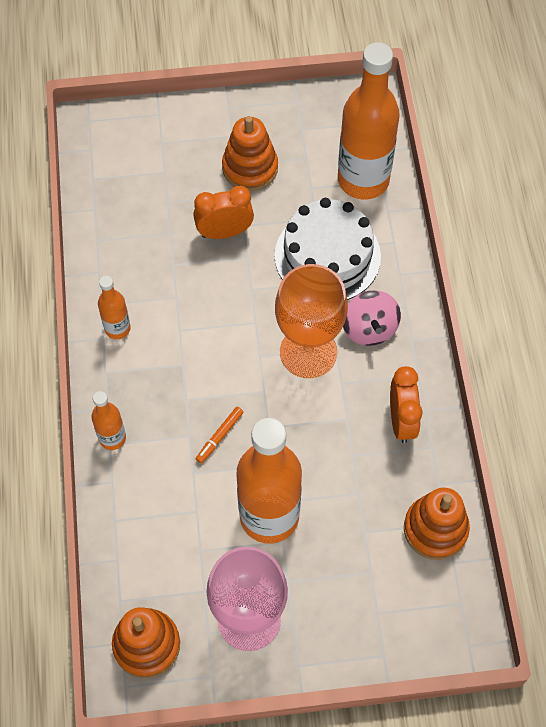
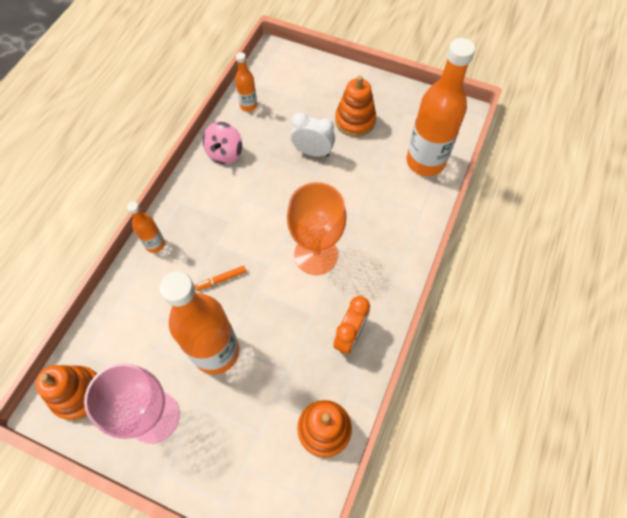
camera: 30 degrees right, 0 degrees up
(117, 328) = (206, 178): orange bottle -> orange bottle (248, 106)
(224, 232) = (312, 152): orange clock -> white clock
(327, 256) = (370, 198): white cake -> none
(369, 329) = (367, 260): pink spinning top -> pink spinning top (225, 153)

